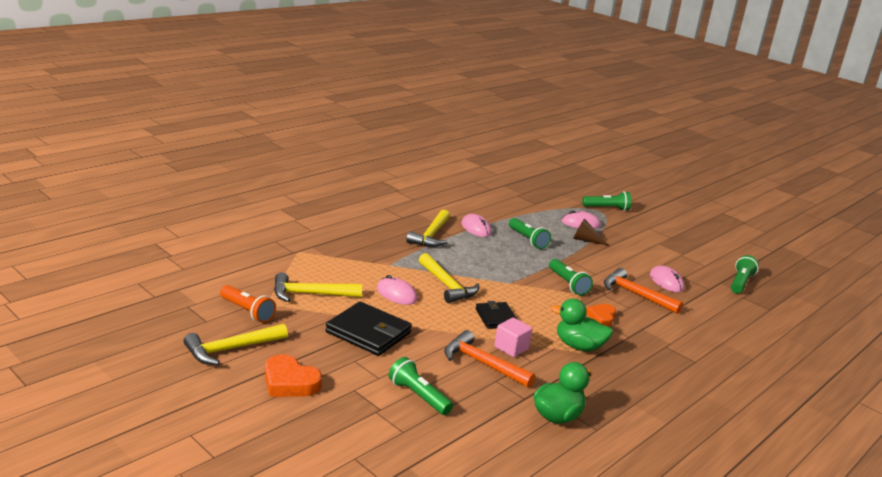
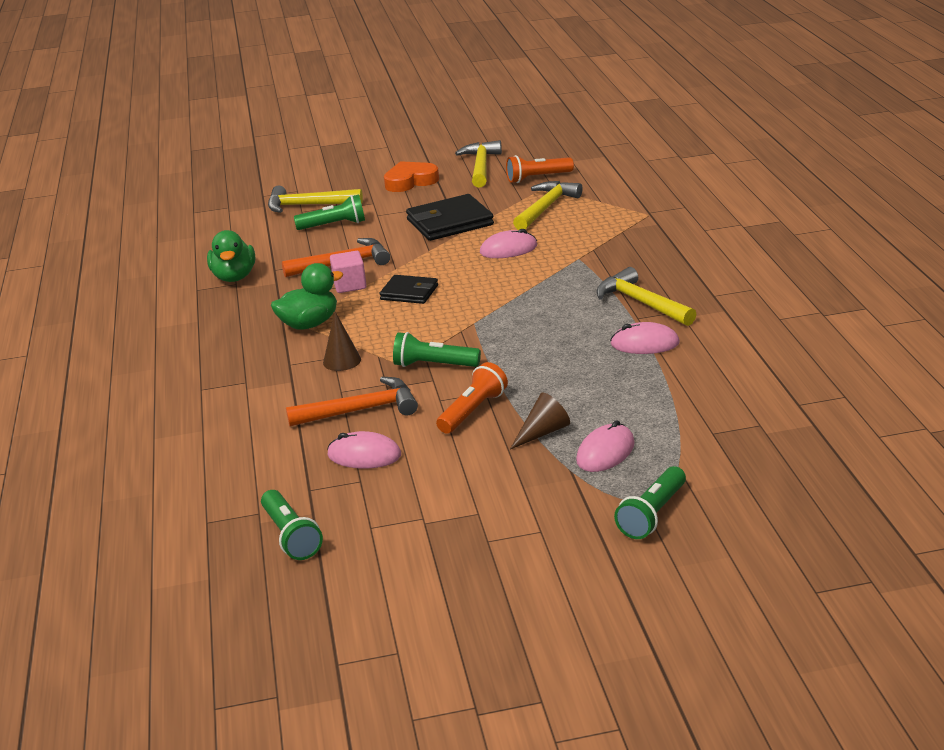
camera: 130 degrees right, 5 degrees up
(447, 285) = (502, 282): yellow hammer -> yellow hammer (308, 205)
(527, 240) = (580, 376): green flashlight -> none
(593, 261) = (473, 411): none -> orange flashlight
(601, 317) = (342, 361): orange heart -> brown cone

